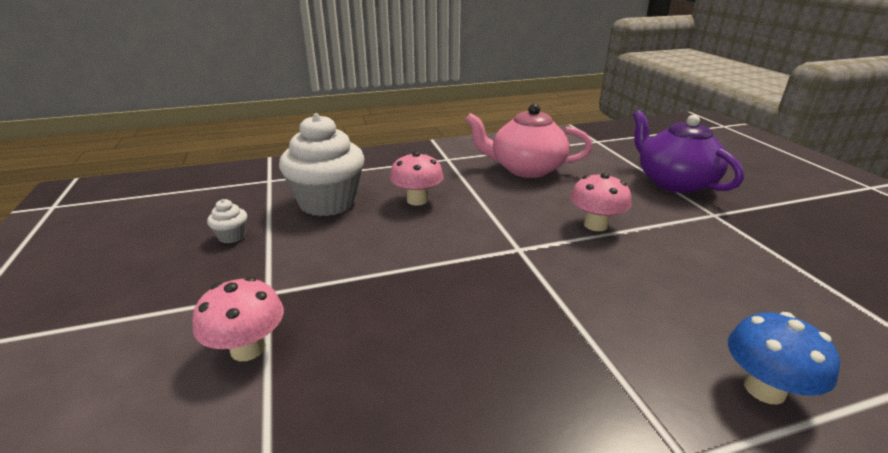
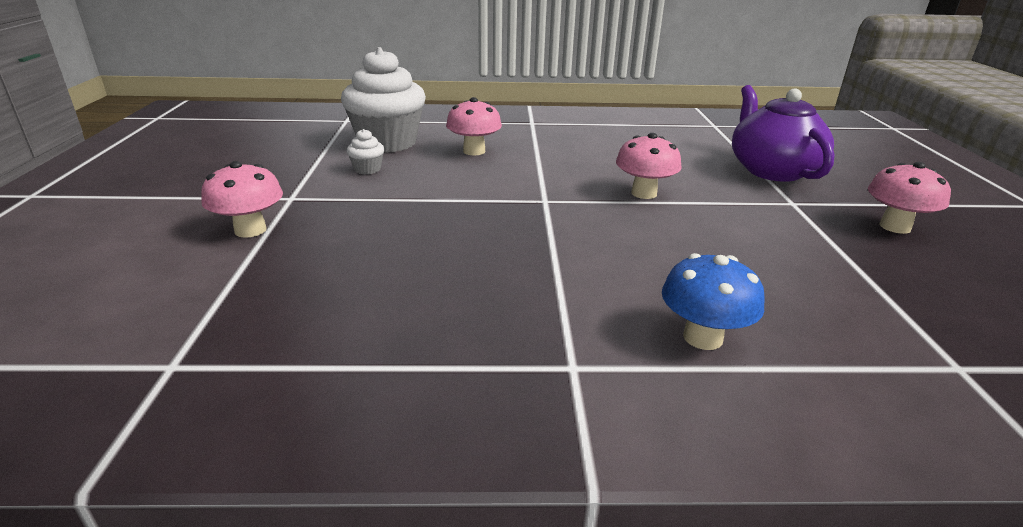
camera: 15 degrees right, 0 degrees up
(232, 236) = (286, 156): white cupcake -> white cupcake (367, 169)
(525, 169) = (609, 140): pink teapot -> none
(803, 226) = (895, 227): none -> pink mushroom

